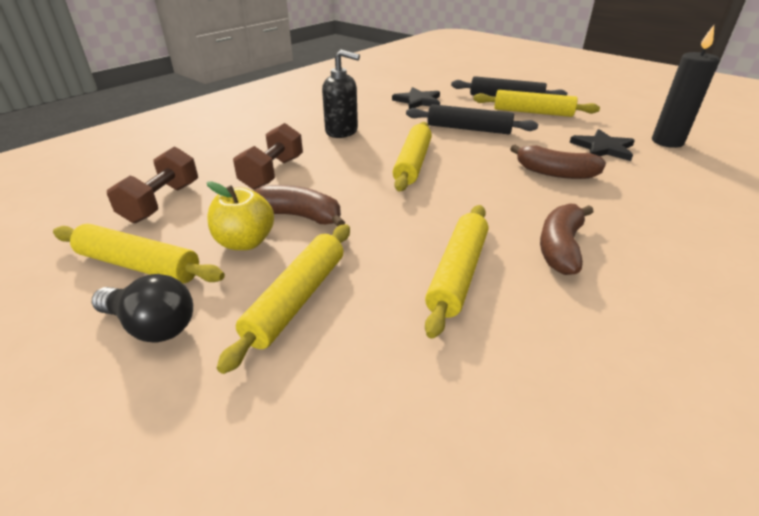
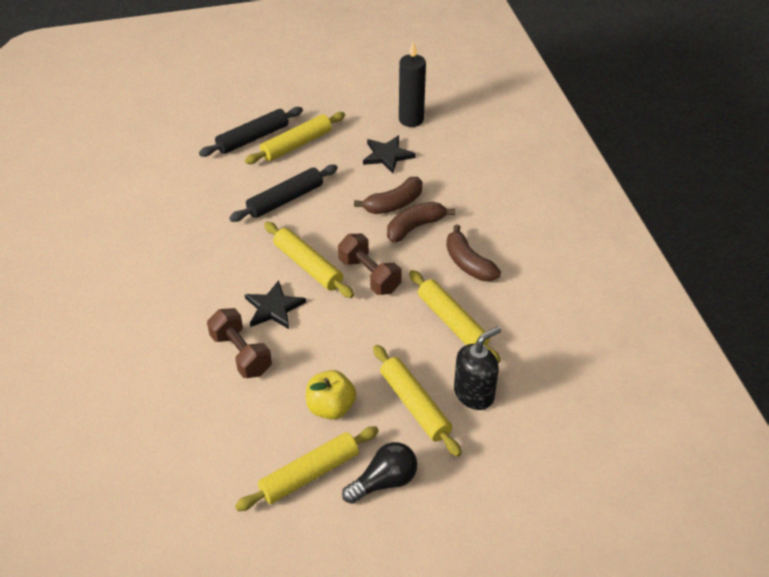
camera: 55 degrees left, 10 degrees up
(162, 202) = (225, 439): brown dumbbell -> brown dumbbell (369, 275)
(299, 216) = (323, 365): brown banana -> brown banana (415, 227)
(342, 131) = (206, 276): black soap dispenser -> black soap dispenser (474, 394)
(418, 101) = (196, 193): black star -> black star (274, 308)

